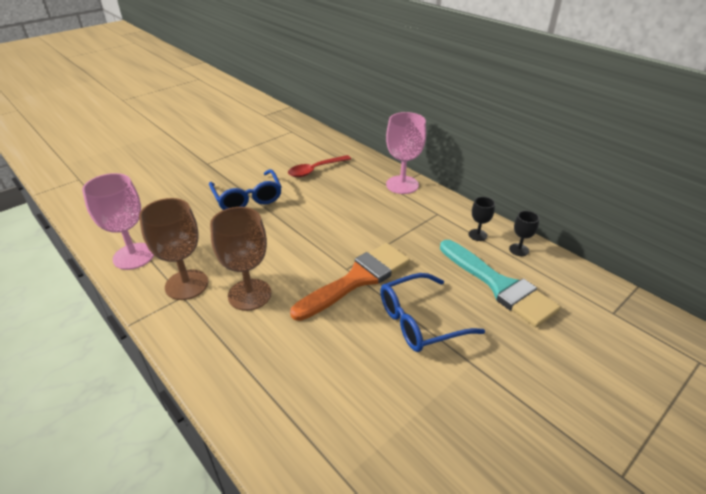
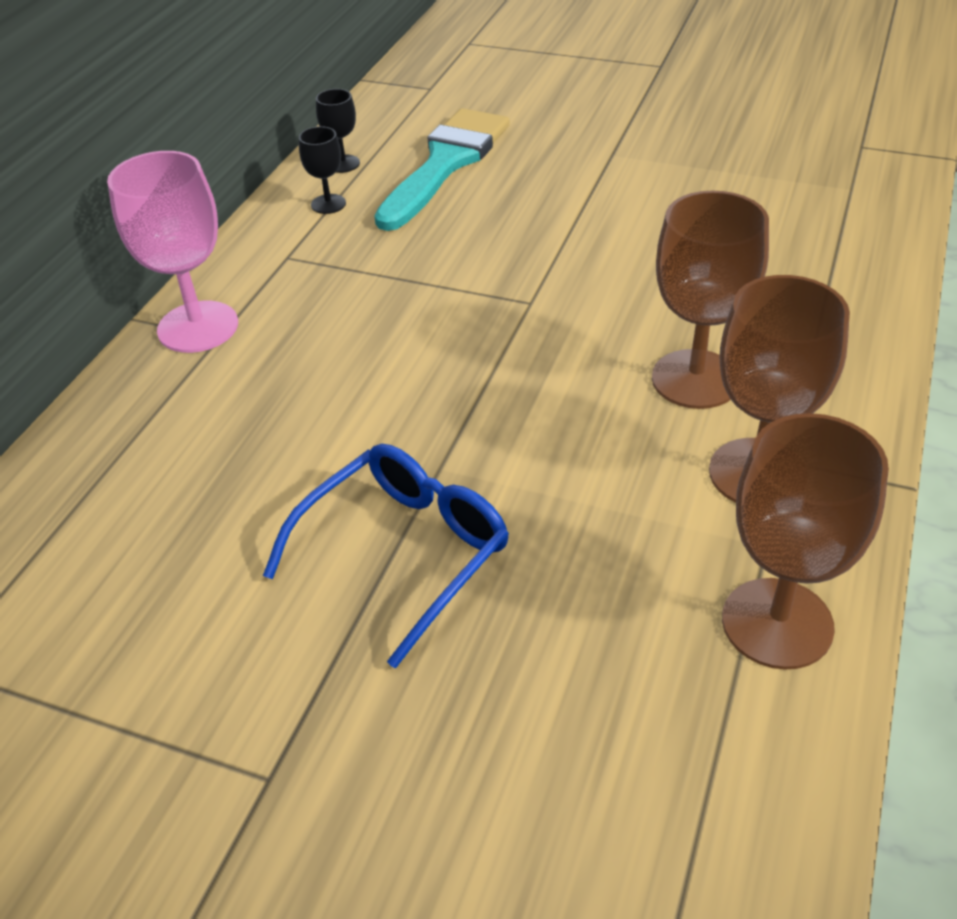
camera: 115 degrees left, 5 degrees up
(133, 256) = (777, 623): pink goblet -> brown goblet
(315, 170) = (192, 489): red spoon -> none
(357, 279) = (546, 282): orange brush -> none
(419, 321) = (580, 204): blue glasses -> none

